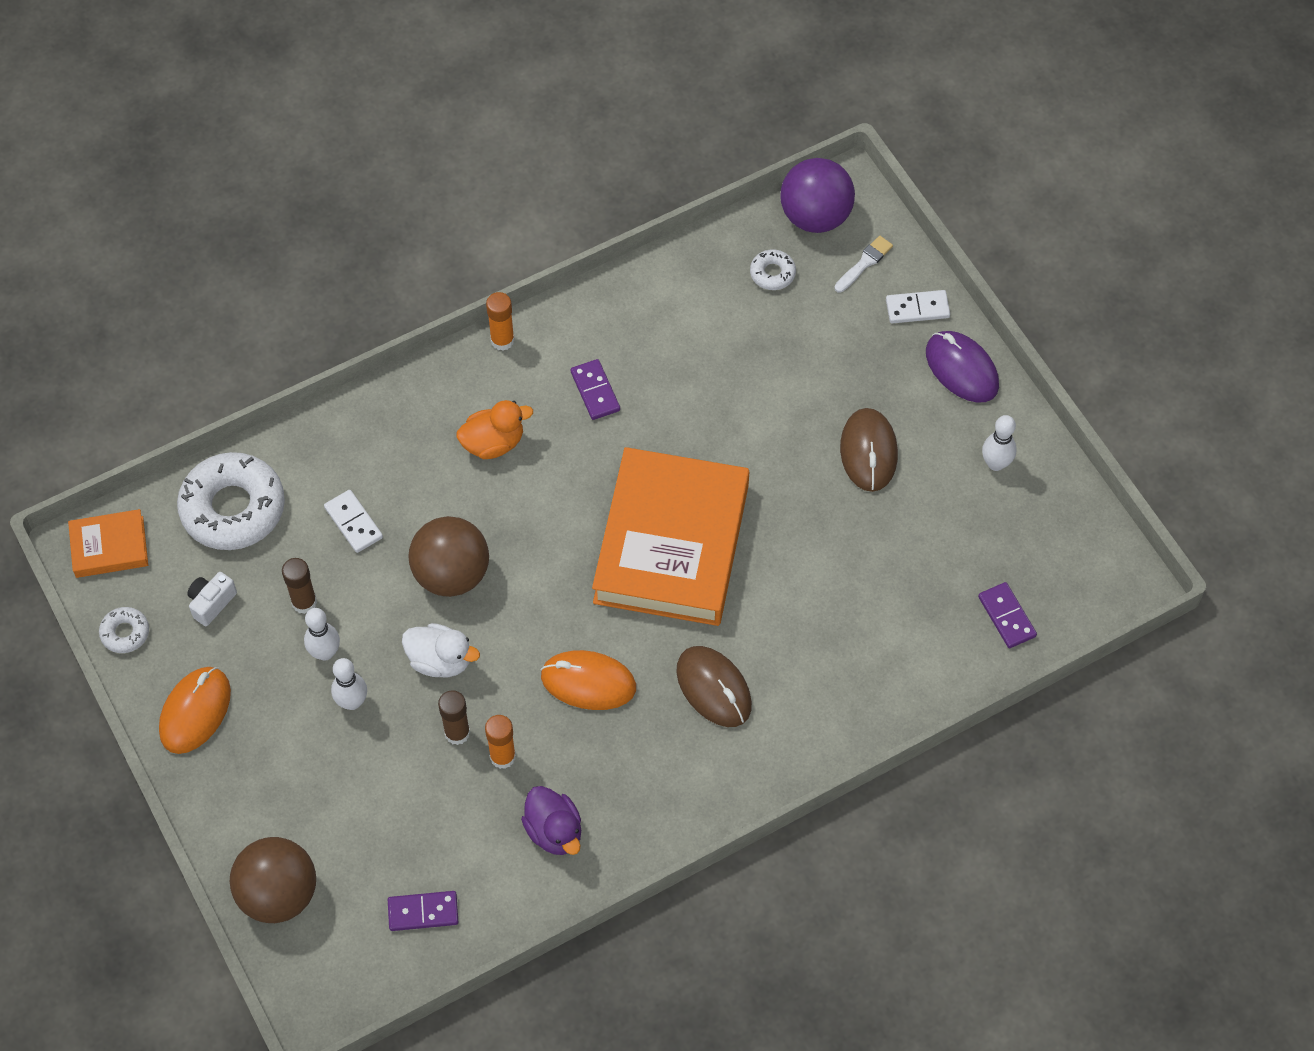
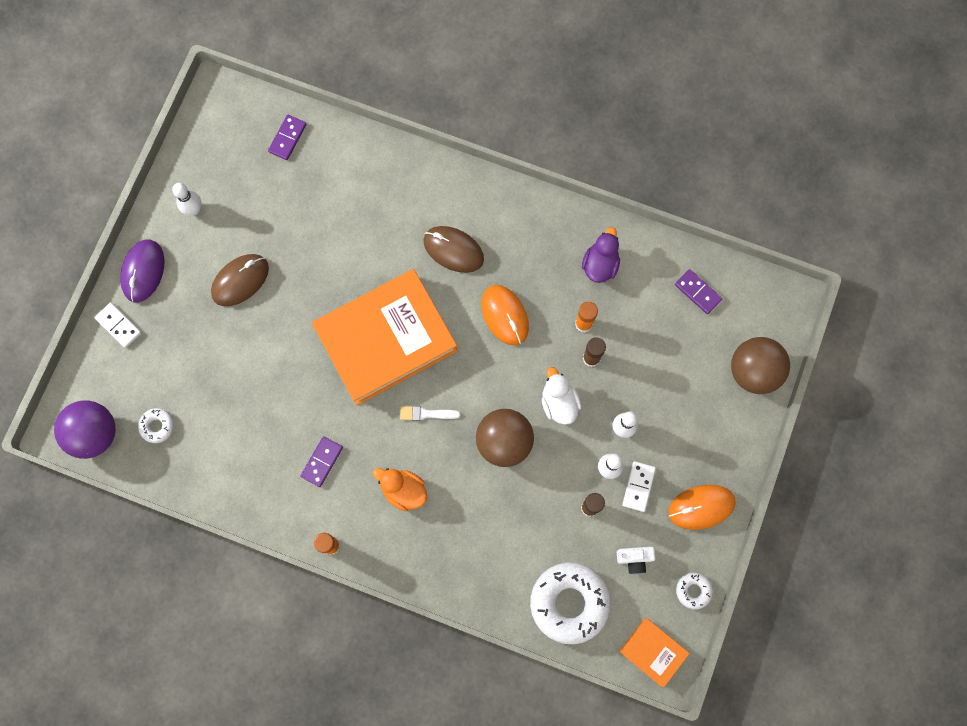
camera: 130 degrees left, 15 degrees up
(353, 522) = (519, 524): white domino -> white domino (638, 486)
(713, 688) = (453, 250): brown mouse -> brown mouse turned 75 degrees counterclockwise
(864, 263) = (108, 379): white brush -> white brush (426, 414)

